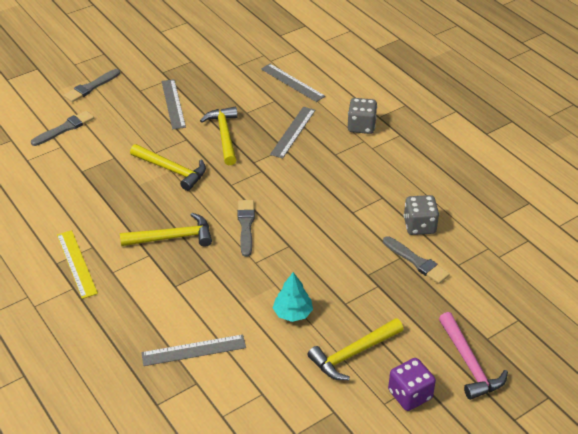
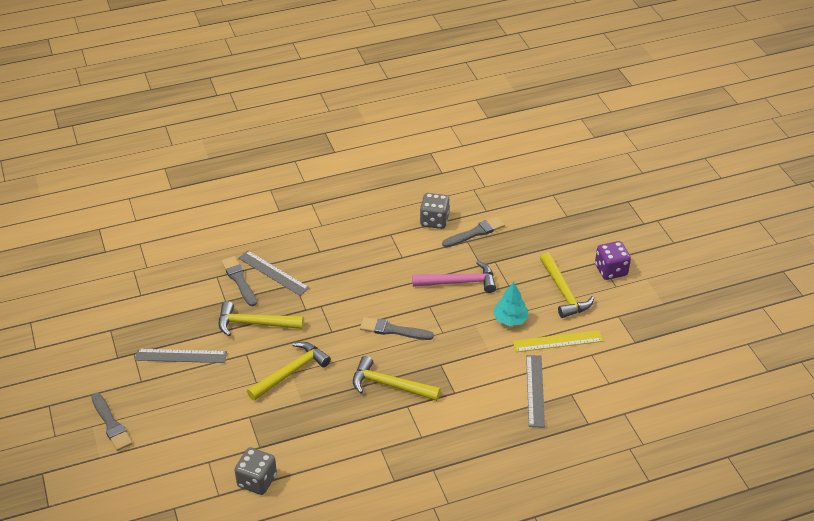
camera: 75 degrees left, 0 degrees up
(65, 128) = (177, 455): grey brush -> grey brush (239, 280)
(76, 263) = (400, 463): yellow ruler -> yellow ruler (557, 341)
(172, 237) = (390, 385): yellow hammer -> yellow hammer turned 75 degrees counterclockwise
(292, 82) = (194, 258): grey ruler -> none
(361, 126) = (287, 225): grey dice -> grey dice (257, 481)
(469, 363) = (588, 231): pink hammer -> pink hammer (459, 282)

